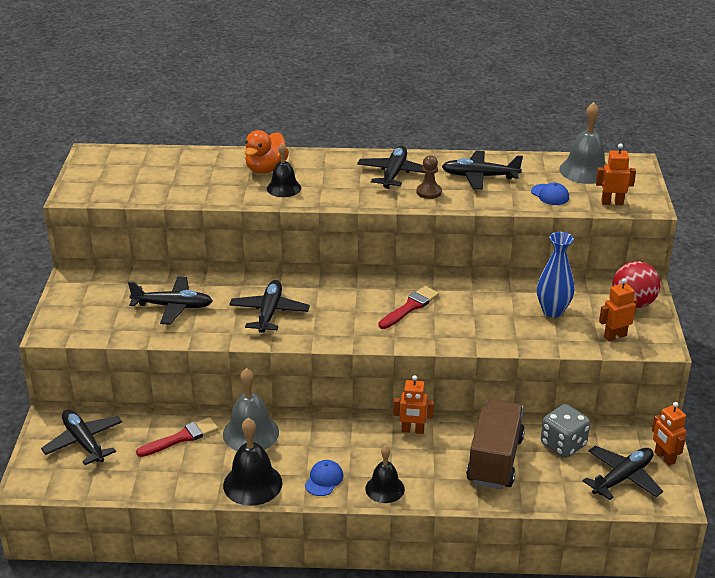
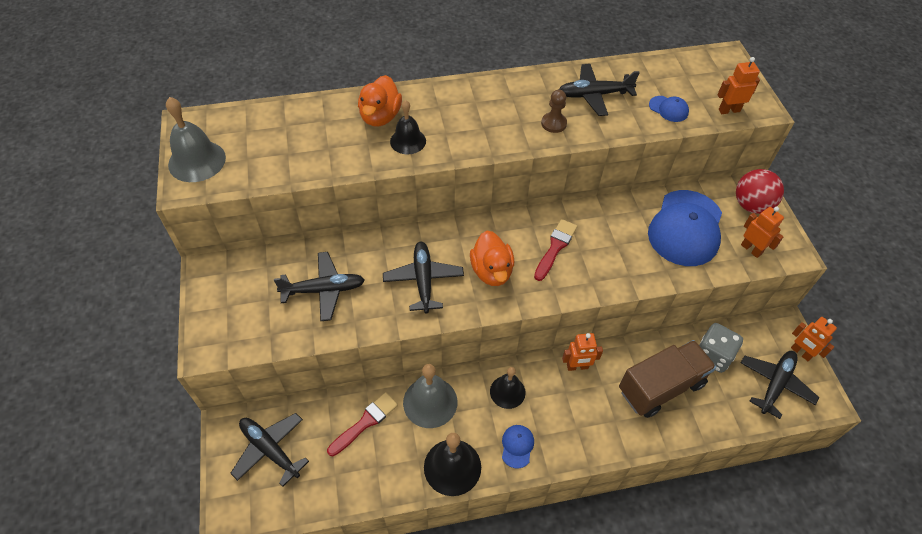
camera: 15 degrees left, 20 degrees up
(338, 315) = (491, 271): none -> orange duck
(385, 488) = (576, 444): black bell -> black bell (507, 392)
(394, 173) = (510, 103): black plane -> none
(495, 460) = (661, 387): brown truck -> brown truck turned 60 degrees clockwise
(552, 311) = (685, 228): blue vase -> blue cap
(585, 170) = (687, 72): grey bell -> grey bell (197, 161)
(615, 336) = (751, 249): orange robot -> orange robot turned 90 degrees clockwise

